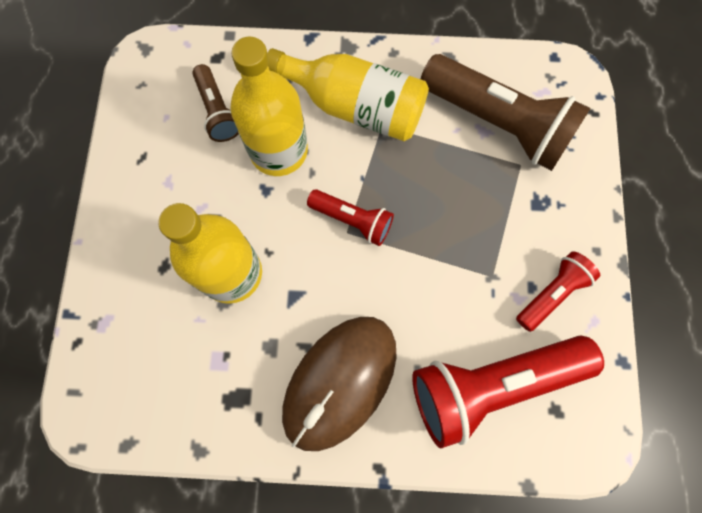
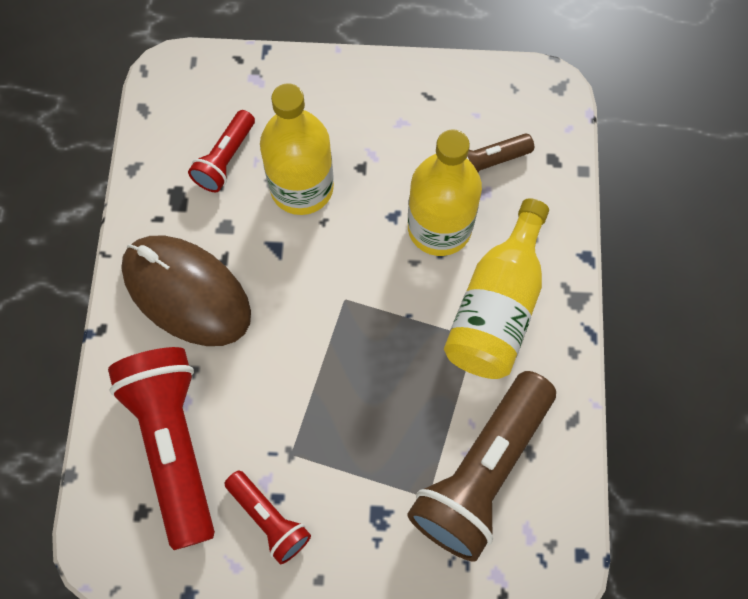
camera: 90 degrees right, 5 degrees down
(352, 220) = (358, 305): red flashlight -> red flashlight (225, 159)

